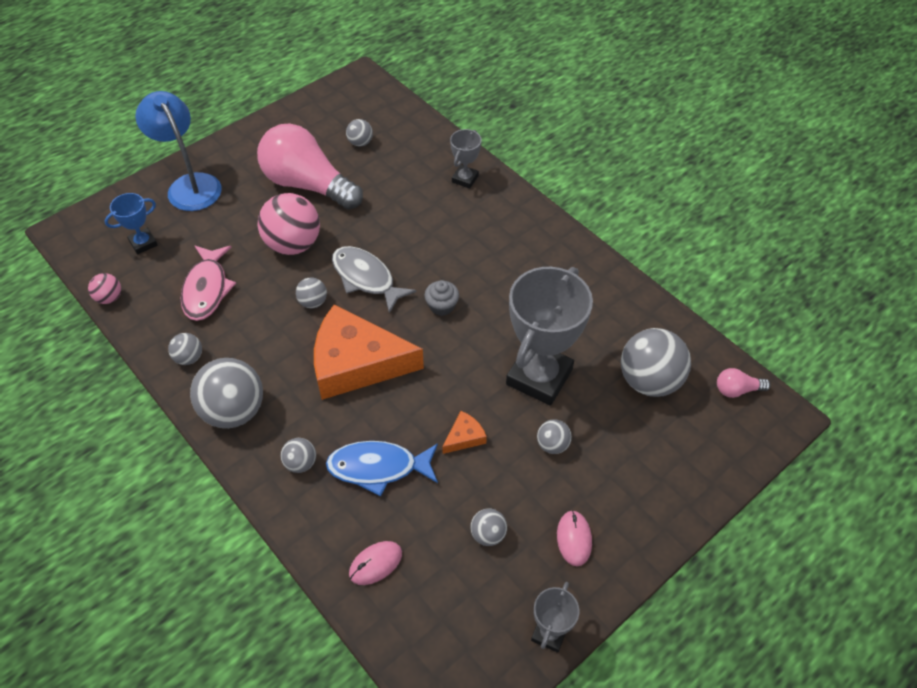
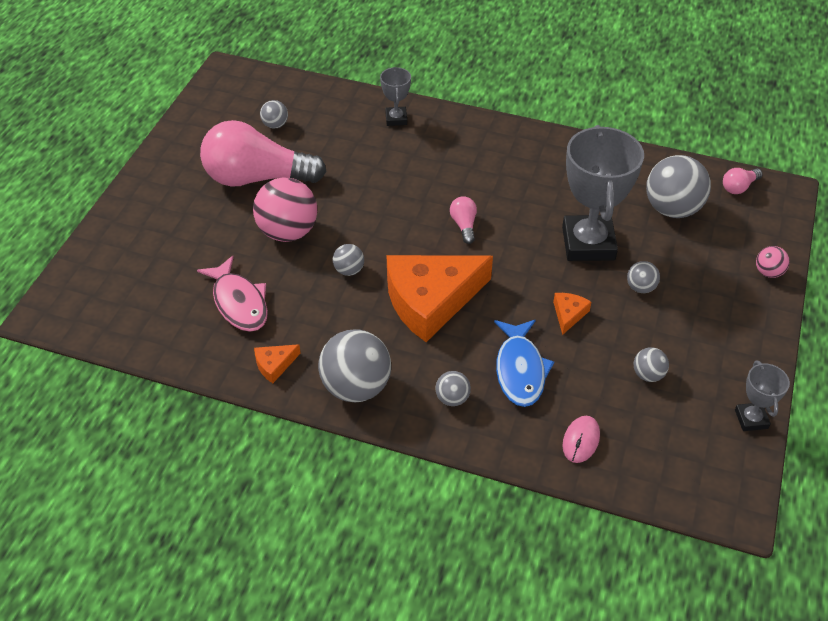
camera: 30 degrees left, 5 degrees down
(109, 298) = (147, 351): pink ball -> pink ball (768, 272)
(143, 243) = (138, 291): blue trophy -> none
(189, 358) = (274, 365): grey ball -> orange cheese
(190, 185) = (139, 223): blue lamp -> none
(366, 278) = (379, 231): grey fish -> none
(378, 467) = (520, 370): blue fish -> blue fish turned 60 degrees counterclockwise
(442, 306) = (464, 225): grey cupcake -> pink light bulb
(574, 539) = (713, 345): pink mouse -> none

